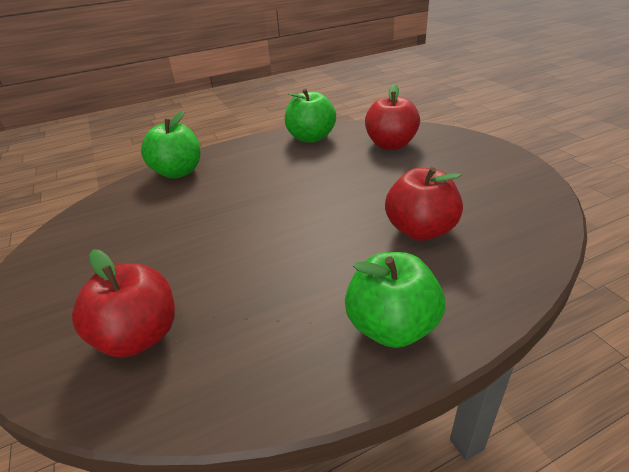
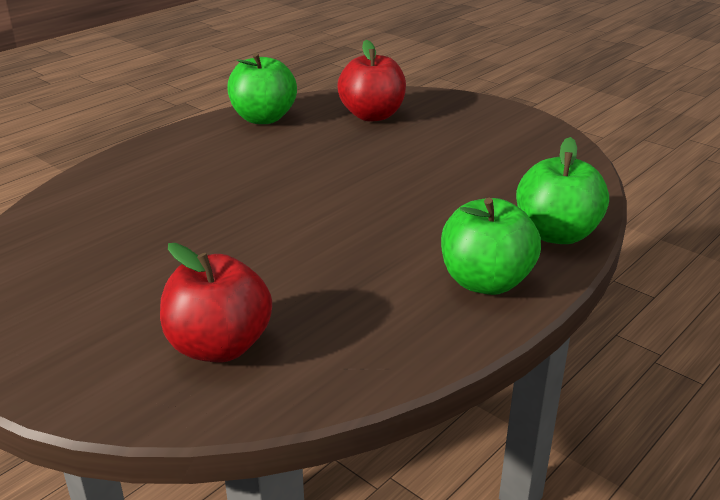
camera: 25 degrees left, 5 degrees down
(178, 172) = (105, 180): green apple -> green apple (556, 234)
(420, 230) = (462, 197): red apple -> none

